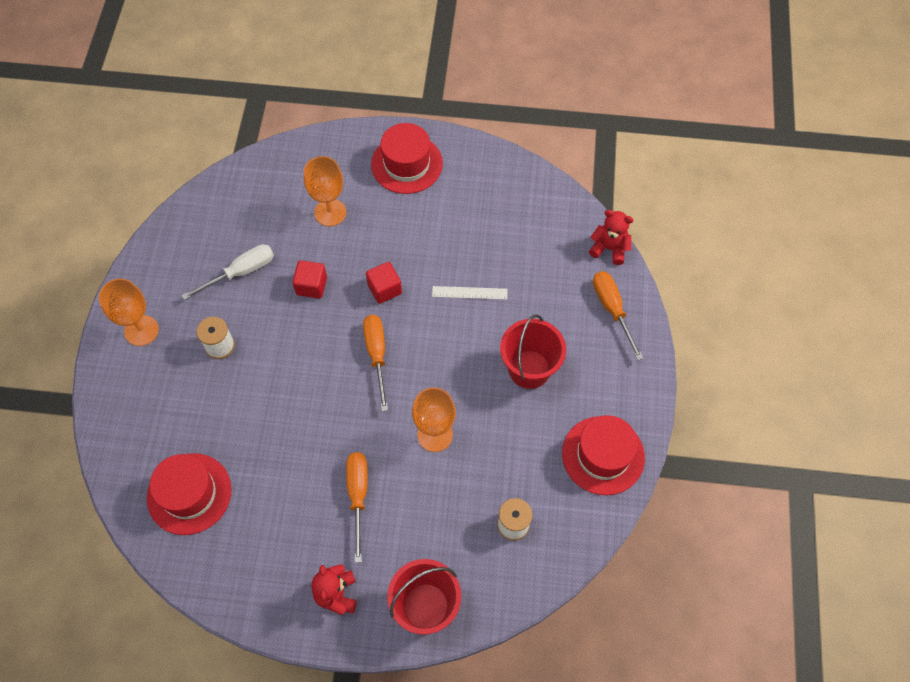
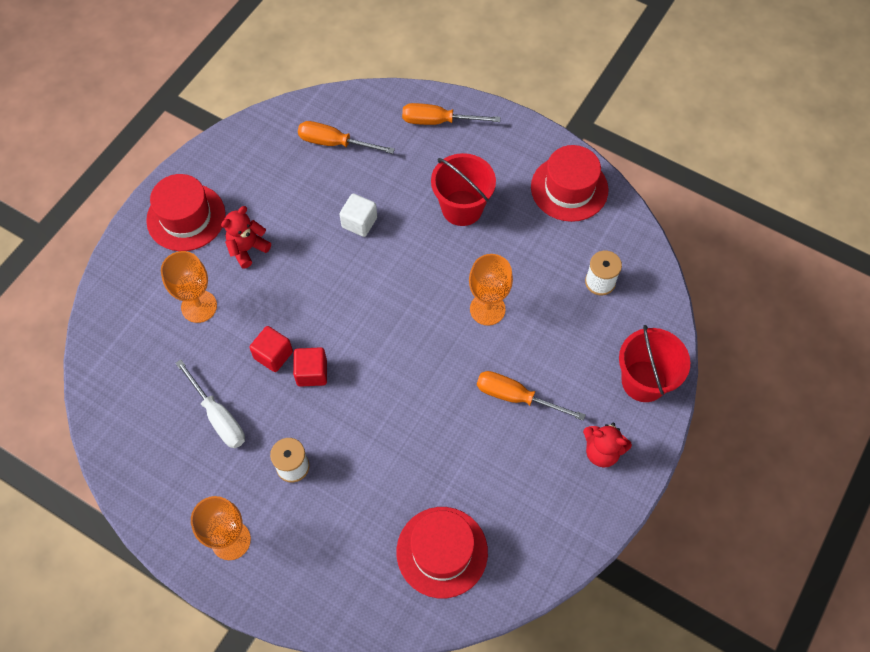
camera: 65 degrees left, 0 degrees up
(240, 272) = (218, 416): white screwdriver -> white screwdriver turned 150 degrees clockwise
(377, 355) = (381, 326): orange screwdriver -> orange screwdriver (335, 143)
(384, 289) = (314, 291): red cube -> red cube (312, 373)
(469, 292) = (359, 222): white ruler -> white cube
(609, 248) = (378, 96): red teddy bear -> red teddy bear (247, 249)

